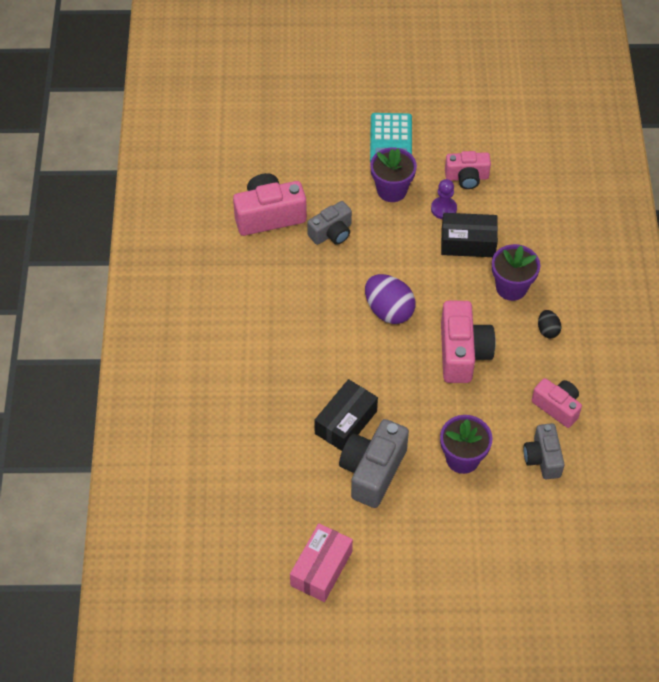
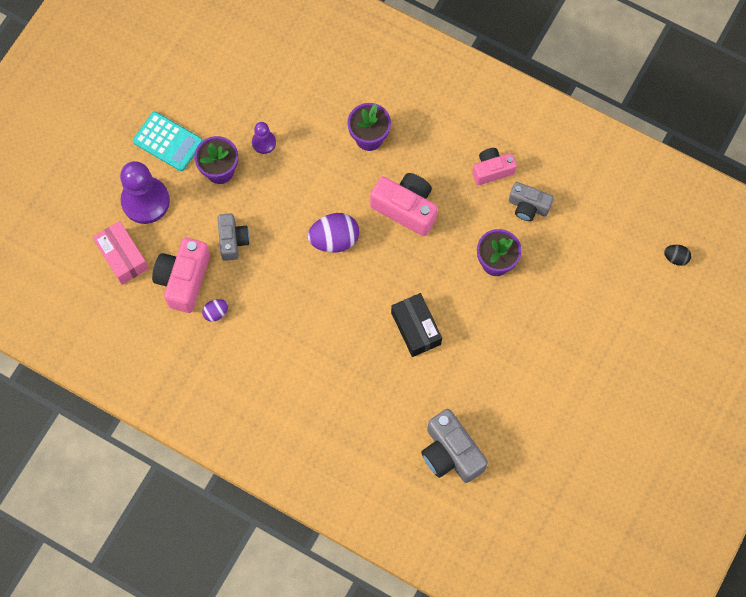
camera: 60 degrees left, 15 degrees up
(254, 255) = (216, 313): none -> purple egg
(321, 568) = (528, 414): pink box -> pink box (122, 257)
(323, 152) = (145, 201): none -> purple pawn
(372, 471) = (469, 332): grey camera -> grey camera (450, 453)
(467, 177) = (244, 107): pink camera -> none
(468, 242) = (308, 144): black box -> none
(547, 330) = (423, 135): black egg -> black egg (675, 258)

